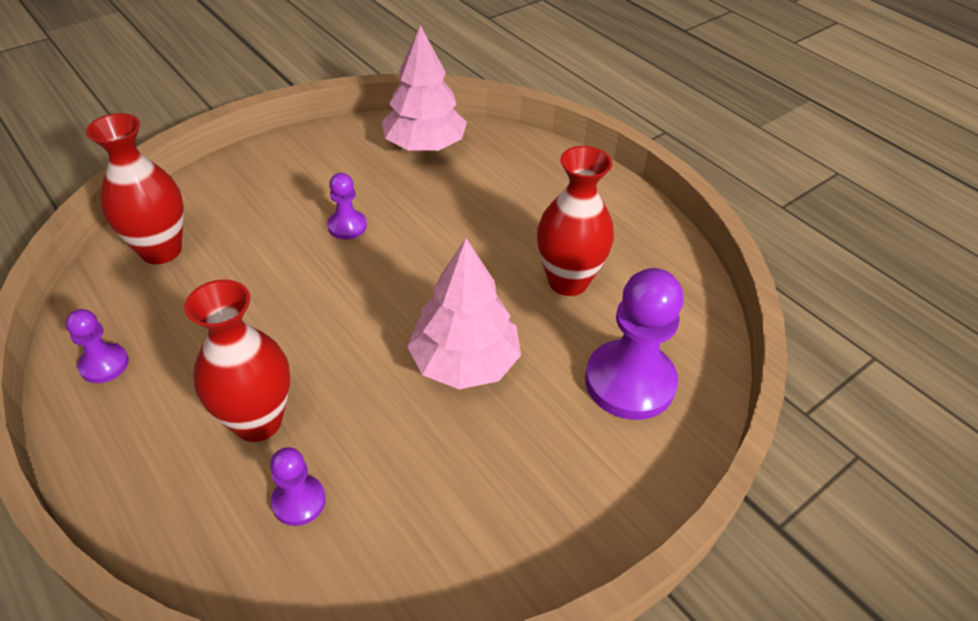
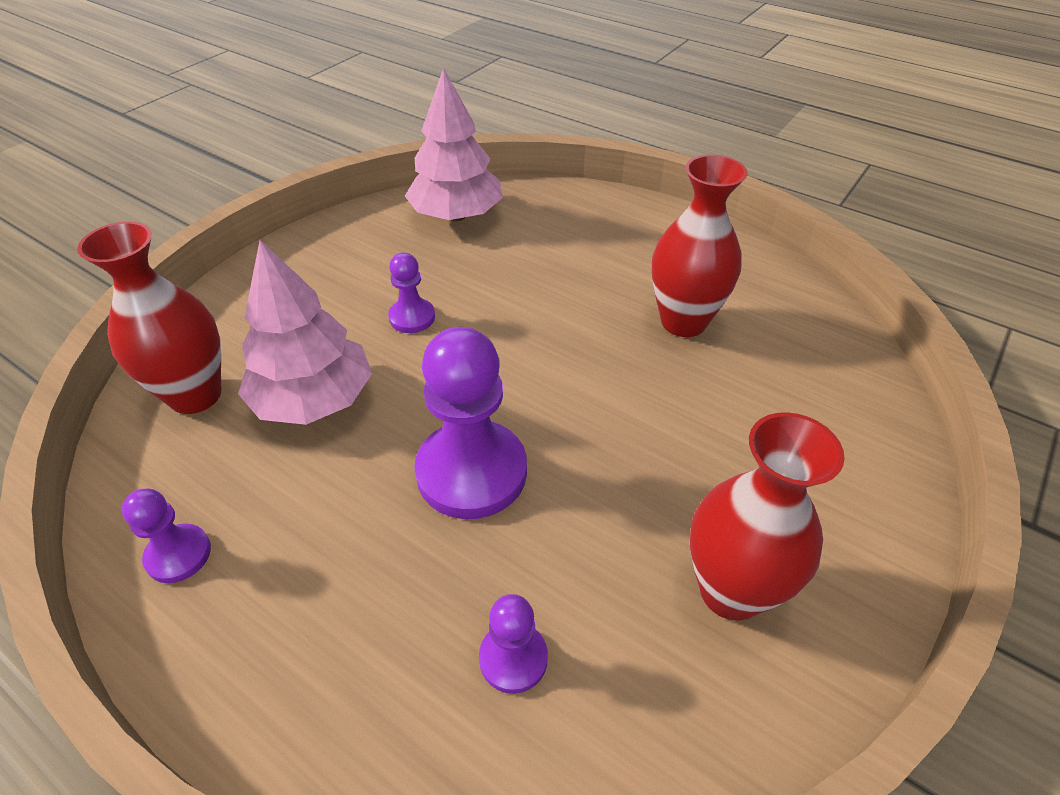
camera: 15 degrees left, 0 degrees up
(258, 421) = (413, 572): red vase -> red vase (731, 590)
(465, 362) = (622, 435): pink tree -> pink tree (314, 399)
(629, 382) = (806, 411): purple pawn -> purple pawn (471, 472)

